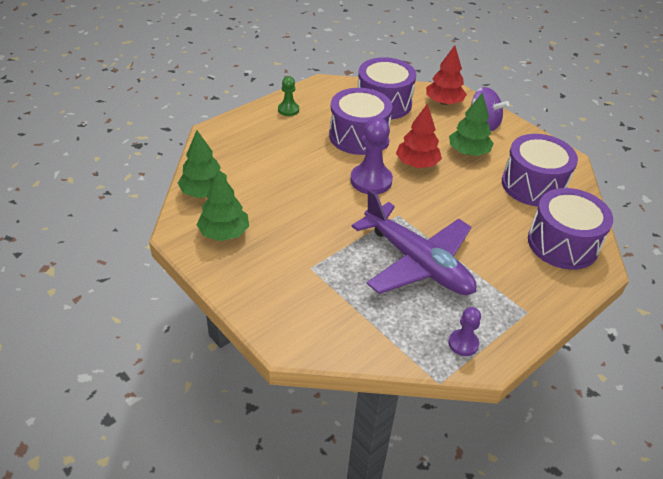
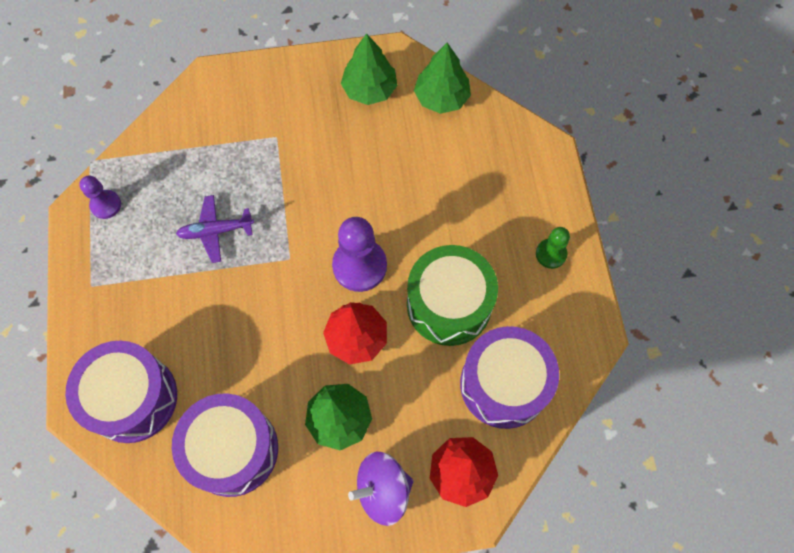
camera: 125 degrees right, 25 degrees up
(358, 136) = (449, 304): purple drum -> green drum
(417, 263) = (215, 231): purple plane -> purple plane, size x0.47

